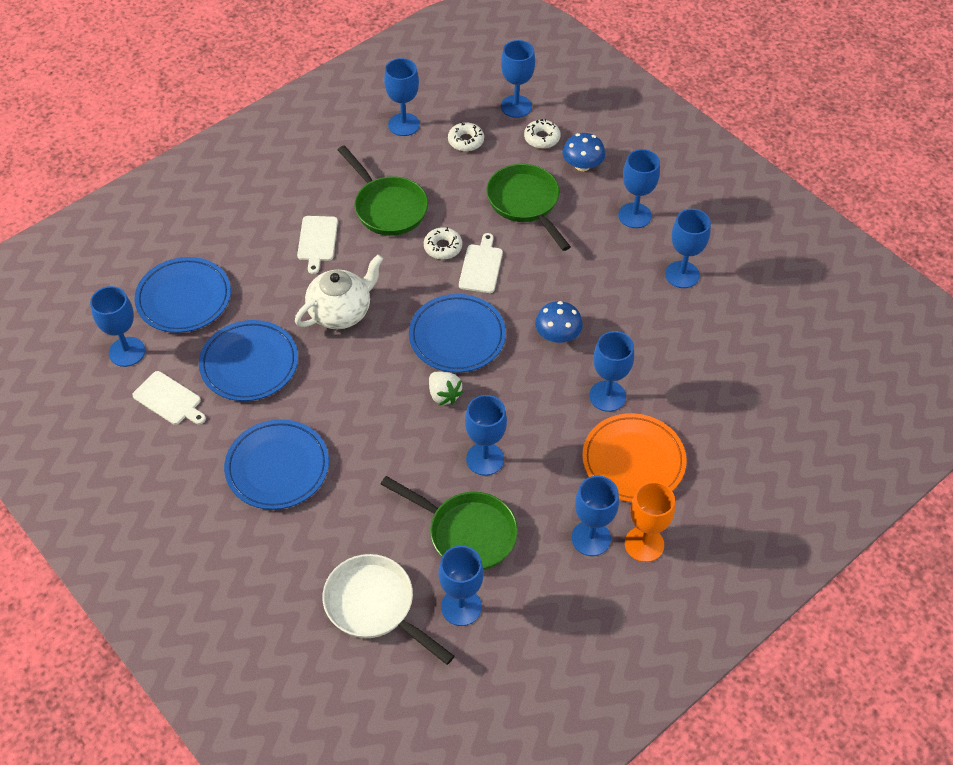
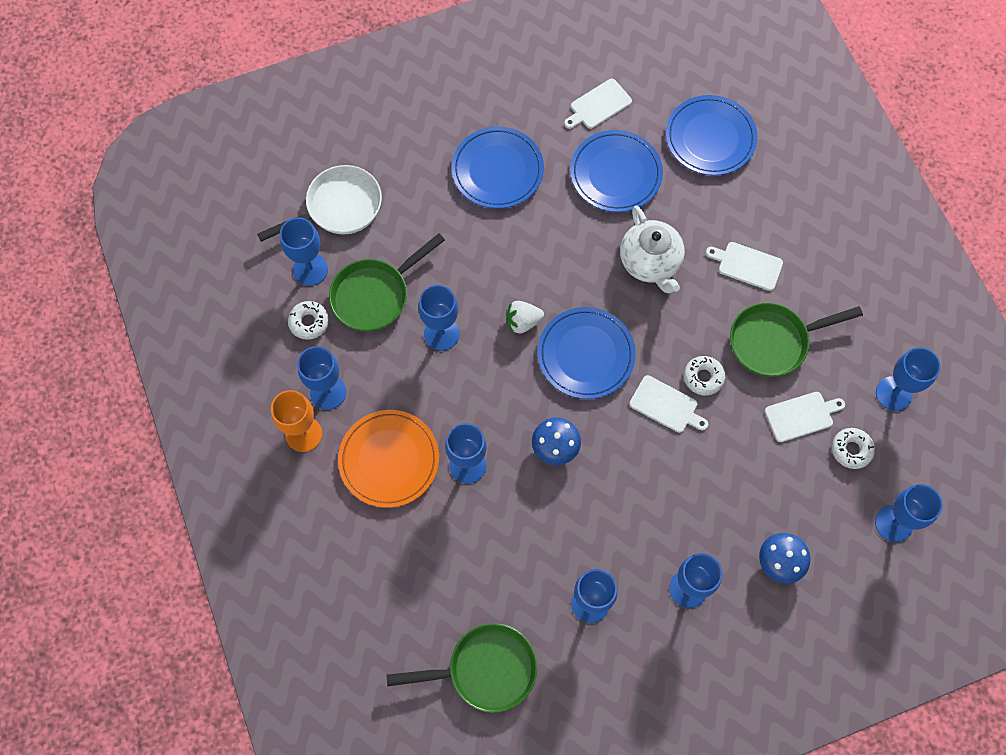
camera: 110 degrees right, 15 degrees up
(127, 352) = (662, 83): blue goblet -> none
(450, 176) = (801, 416): none -> white cutting board
(525, 203) = (739, 479): green pan -> green pan (485, 669)
(542, 138) = (834, 533): white donut -> white donut (309, 322)

